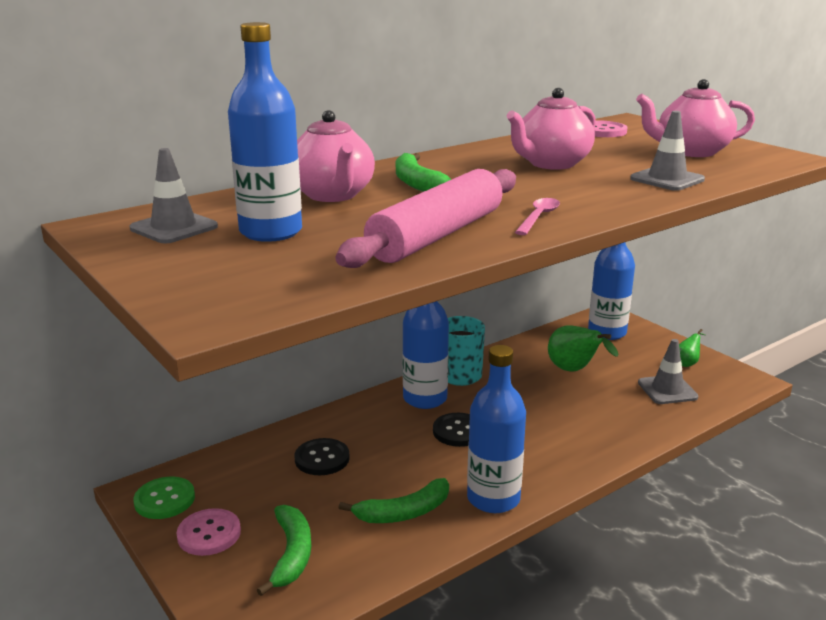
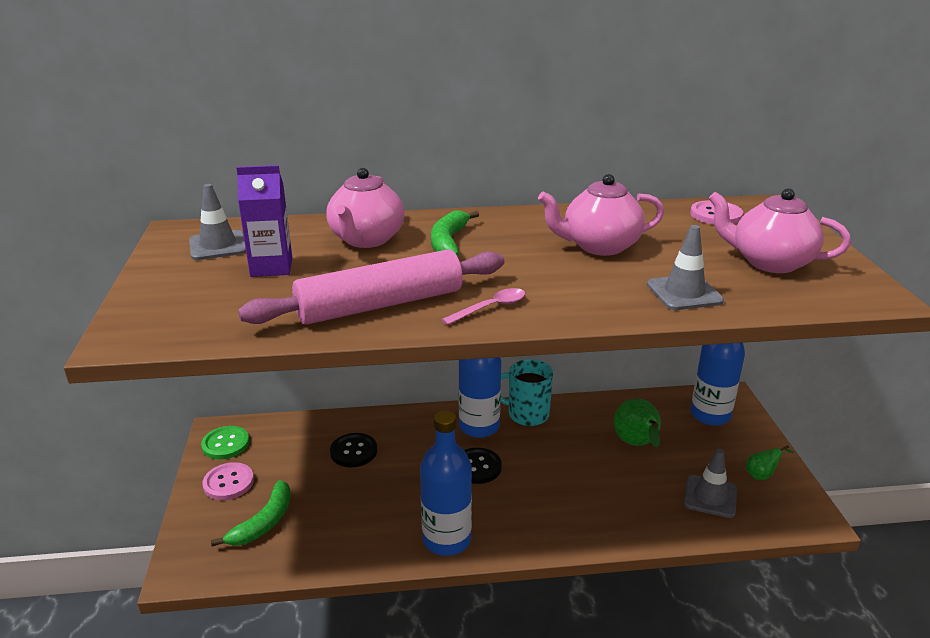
camera: 30 degrees right, 5 degrees up
(271, 232) = (271, 267): blue bottle -> purple carton
(404, 512) = (369, 522): green banana -> none

